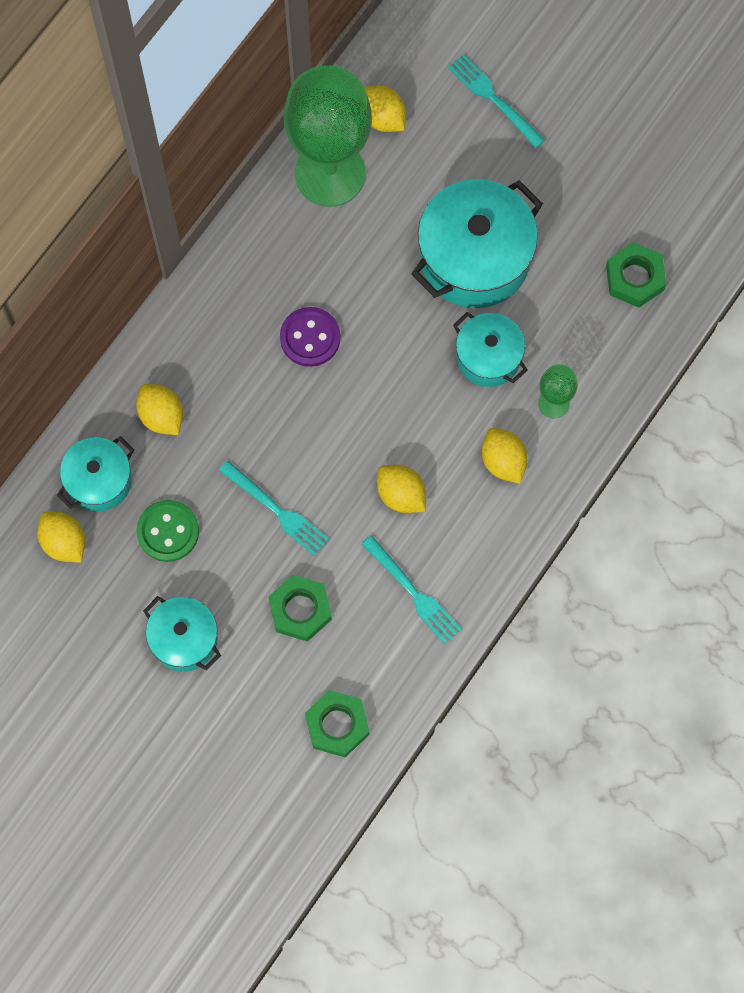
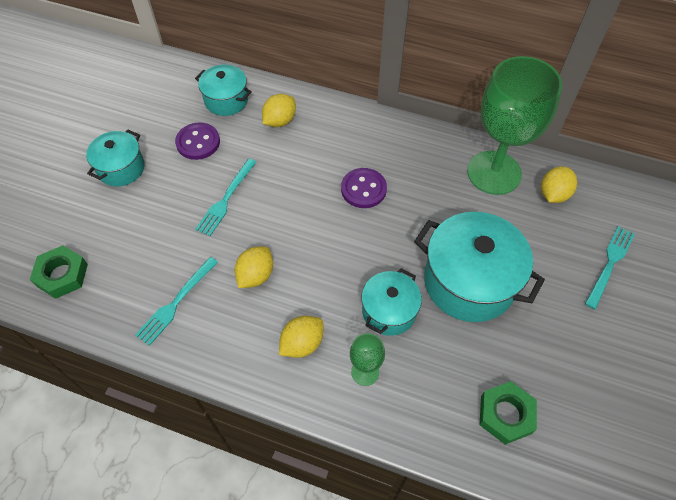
camera: 75 degrees right, 15 degrees down
(64, 542) = (181, 93): yellow lemon -> none
(168, 531) = (198, 142): green button -> purple button
(300, 610) = (151, 230): green nut -> none

